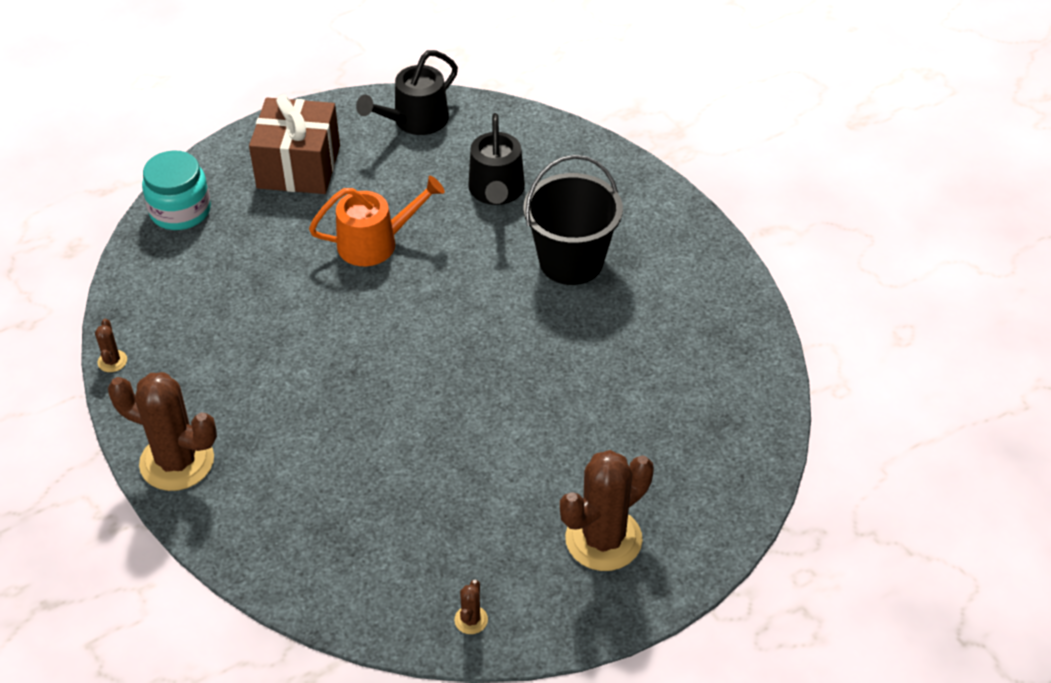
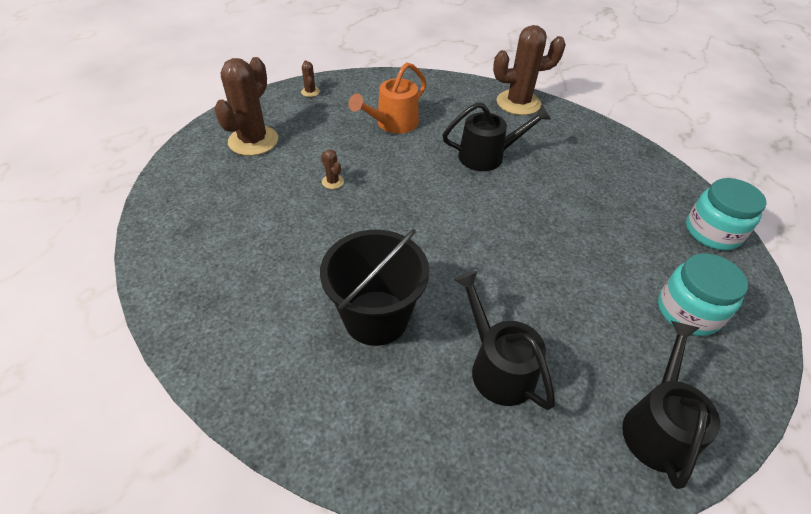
camera: 150 degrees right, 0 degrees up
(112, 361) = (612, 131): brown cactus -> brown cactus (332, 182)
(299, 167) = (688, 311): brown gift -> turquoise jar
(312, 388) = (487, 156): none -> black watering can
(375, 243) = (549, 266): orange watering can -> orange watering can (393, 123)

